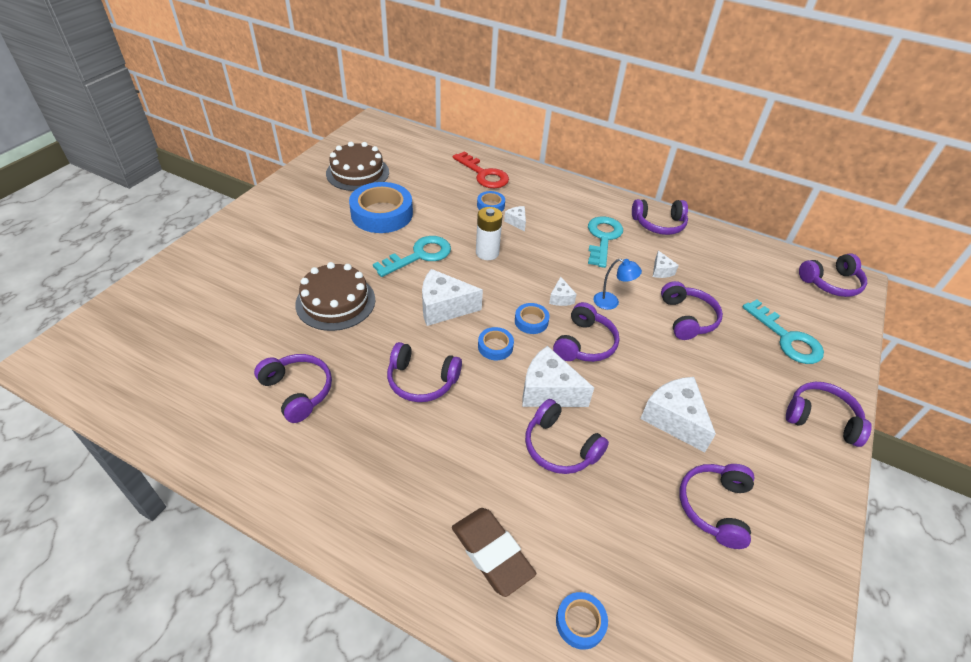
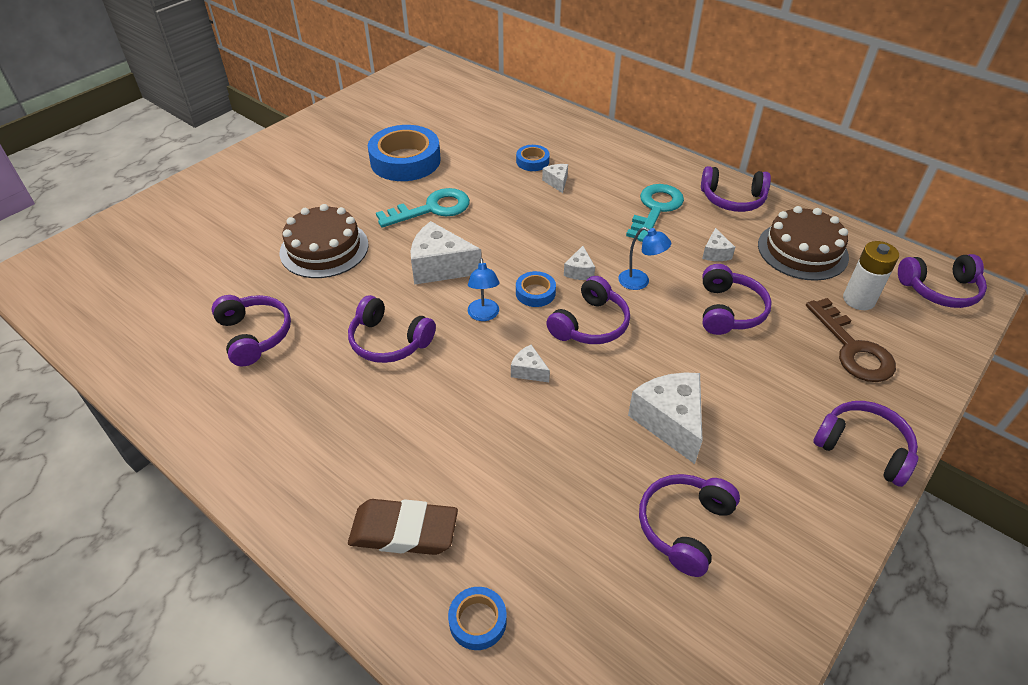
camera: 15 degrees right, 0 degrees up
(357, 173) = (393, 115): brown cake -> brown cake (802, 250)
(484, 174) = (536, 126): red key -> none
(487, 253) = (510, 213): white battery -> white battery (858, 300)
(492, 553) = (404, 531): brown eraser -> brown eraser turned 60 degrees counterclockwise
(495, 346) = (484, 315): blue tape -> blue lamp
(548, 391) = (528, 371): white cheese -> white cheese, size x0.50
(559, 447) = (520, 433): purple headphones -> none
(787, 338) = (852, 348): turquoise key -> brown key

